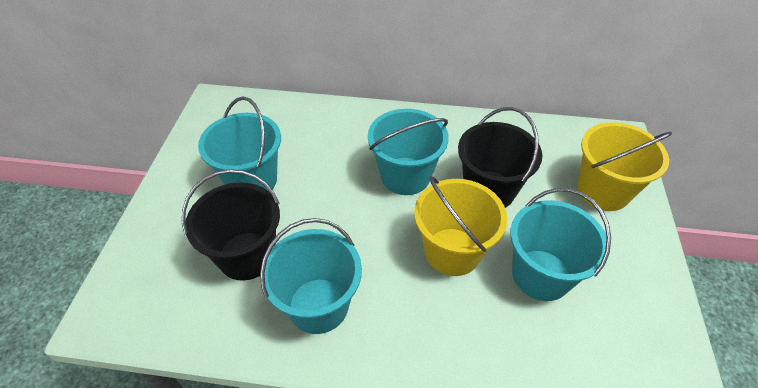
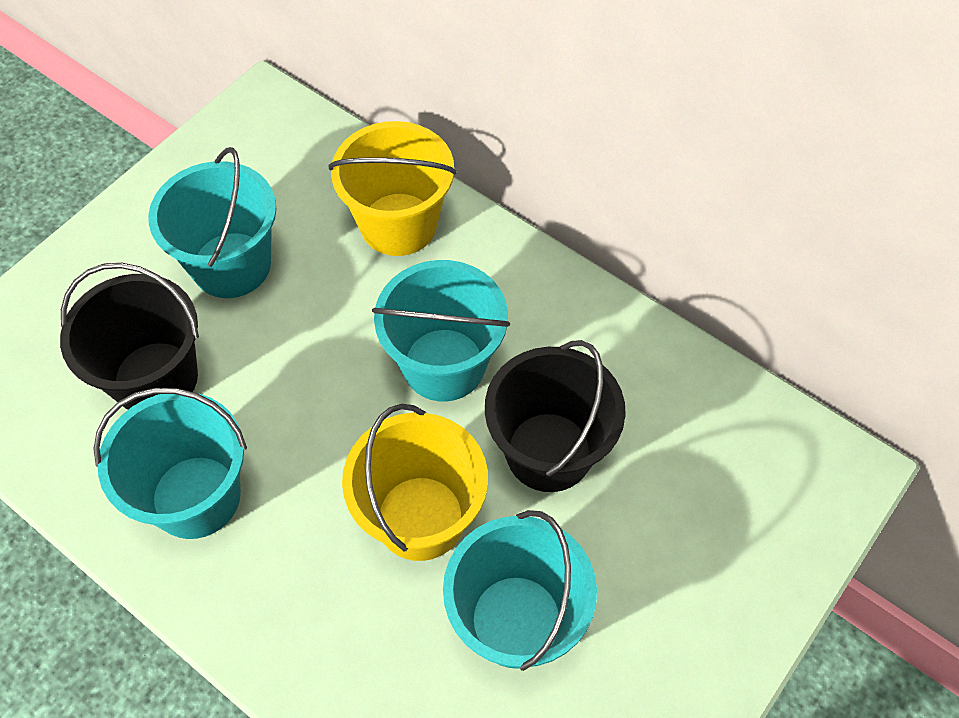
camera: 30 degrees right, 10 degrees up
(603, 191) = (727, 546): yellow bucket -> yellow bucket (398, 224)

